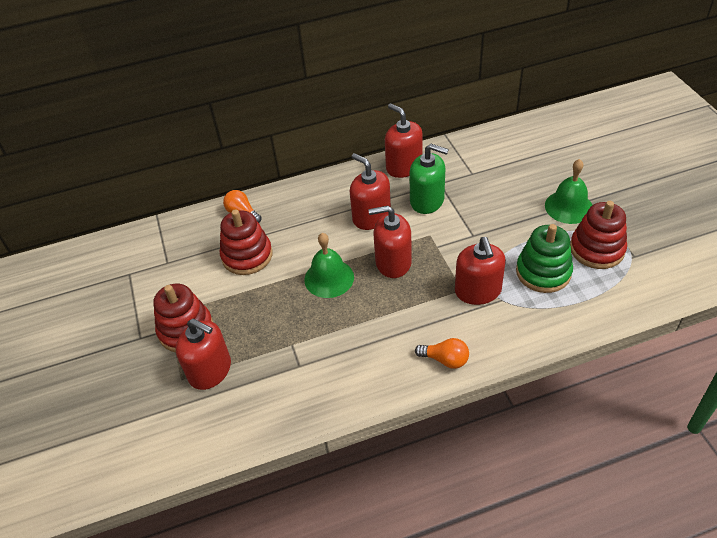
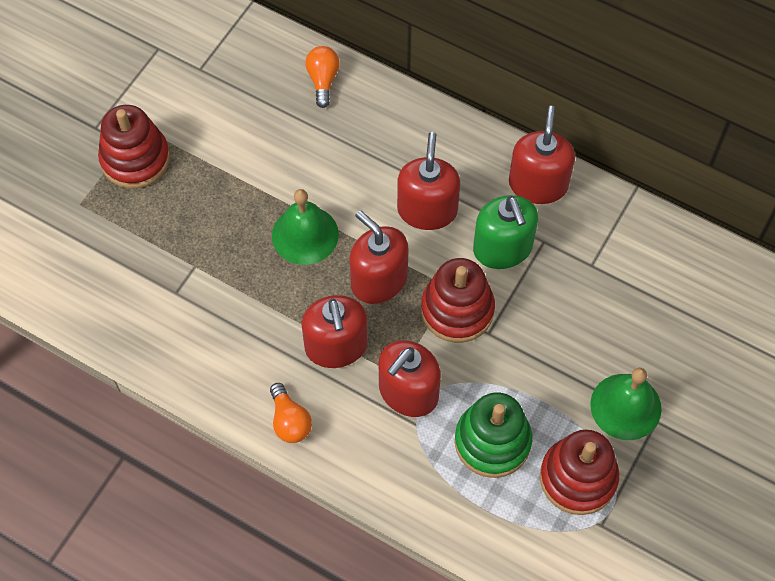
camera: 45 degrees right, 15 degrees up
(210, 370) = (108, 220): red soap dispenser -> red soap dispenser (336, 346)
(247, 256) = (269, 134): red stacking toy -> red stacking toy (457, 310)

